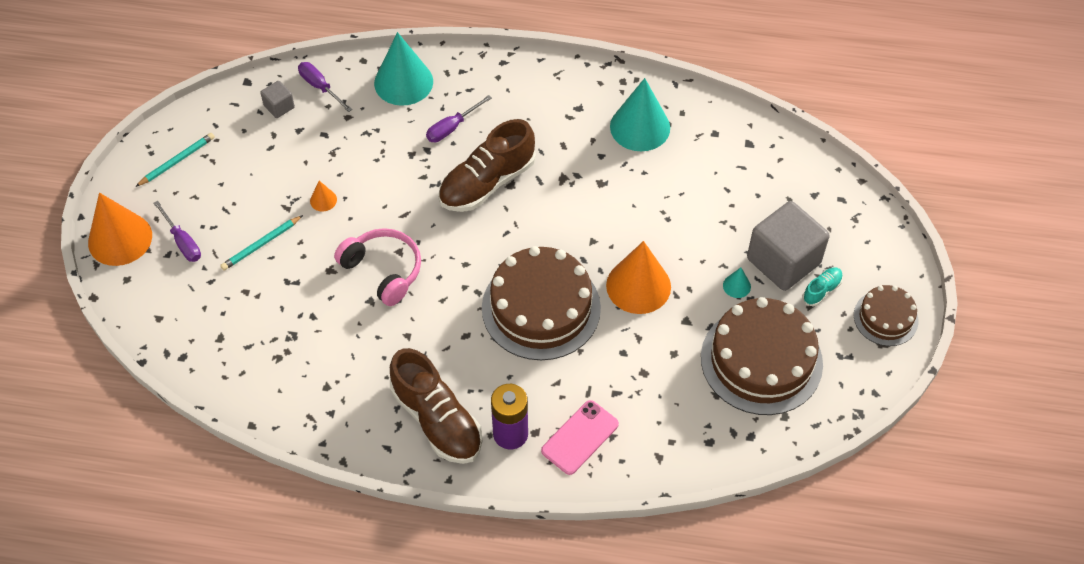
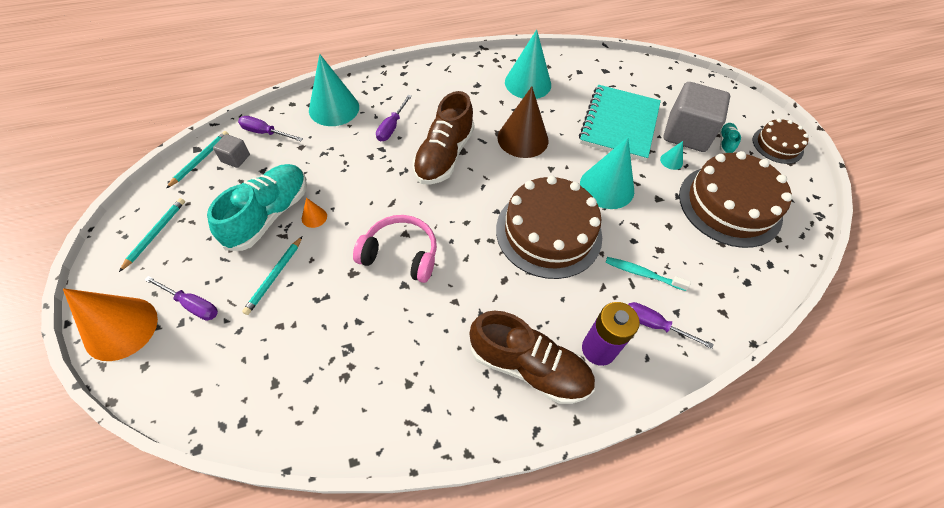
camera: 30 degrees left, 0 degrees up
(246, 96) = (200, 160): none -> turquoise pencil
(283, 181) = (269, 215): none -> turquoise shoe
(580, 437) = (654, 325): pink phone -> purple screwdriver
(585, 195) = (523, 139): none -> brown cone
(606, 387) = (642, 274): none -> turquoise toothbrush
(638, 286) = (607, 187): orange cone -> turquoise cone
(710, 219) = (619, 124): none -> turquoise notebook

